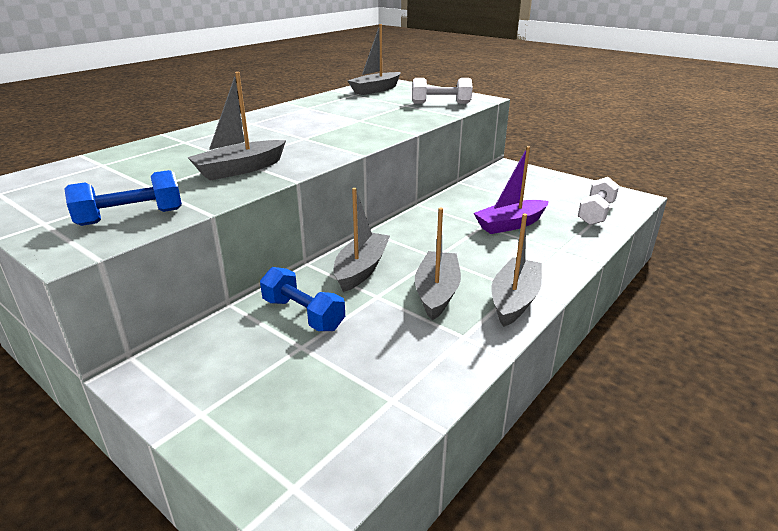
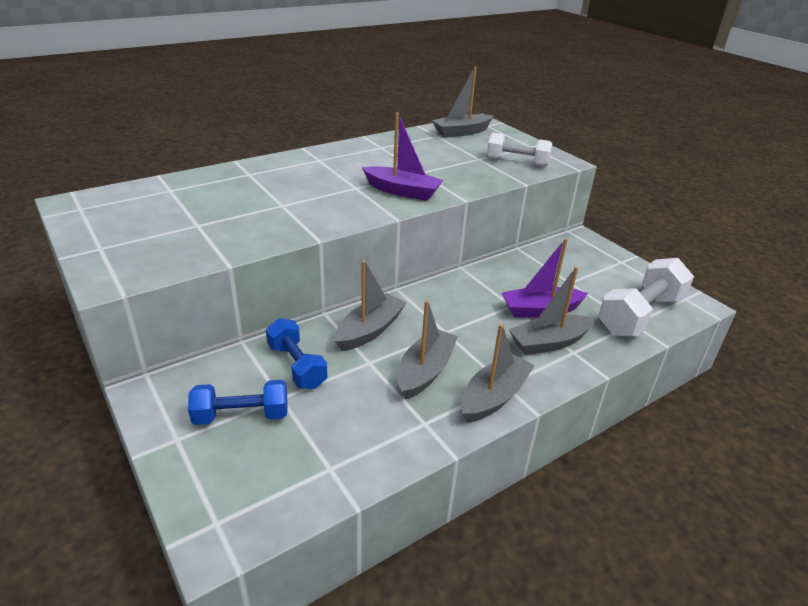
camera: 15 degrees right, 5 degrees up
(131, 217) = (166, 255): blue dumbbell -> blue dumbbell (241, 415)
(240, 169) = (279, 217): grey boat -> grey boat (549, 342)
(352, 135) = (402, 191): none -> purple boat
(596, 213) = (640, 315): white dumbbell -> white dumbbell, size x1.55

